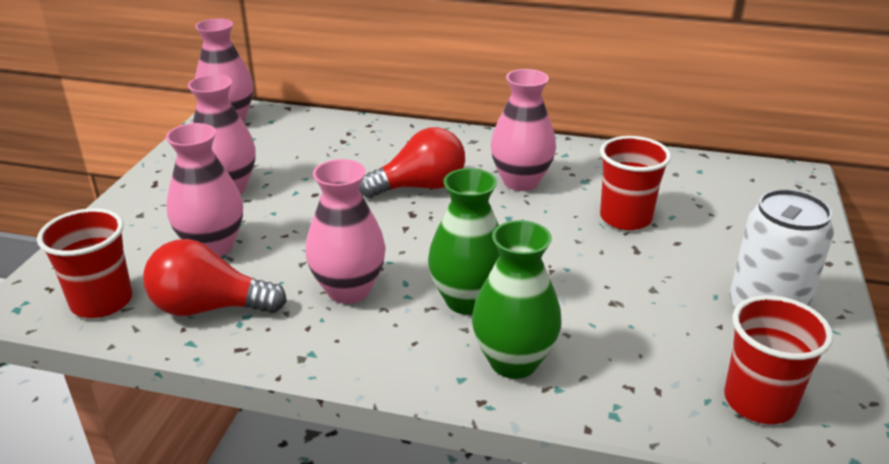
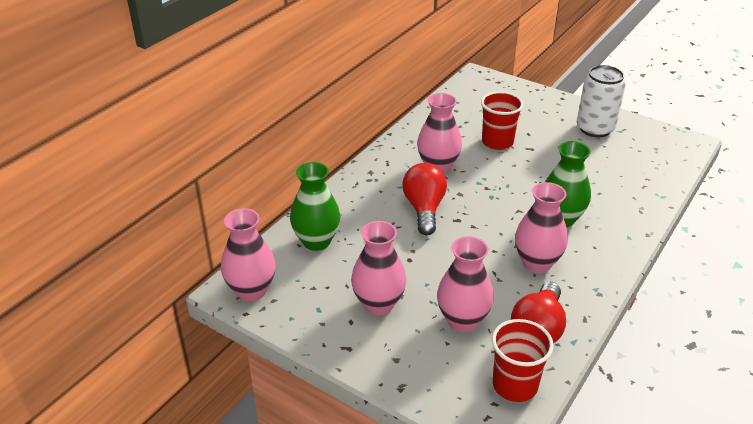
camera: 70 degrees left, 5 degrees up
(513, 361) = (618, 216): green vase -> green vase (316, 241)
(759, 401) = (659, 154): red cup -> none

